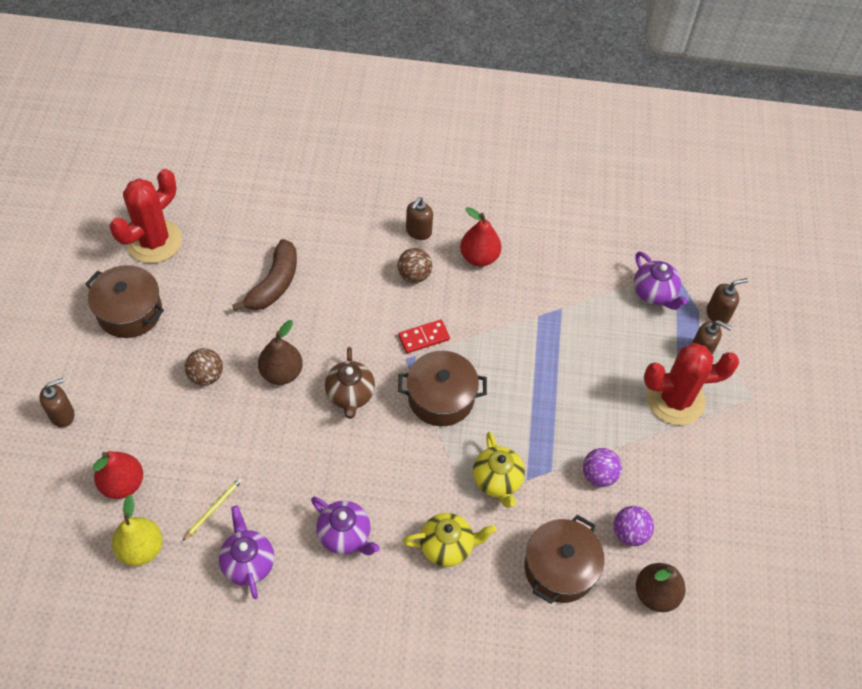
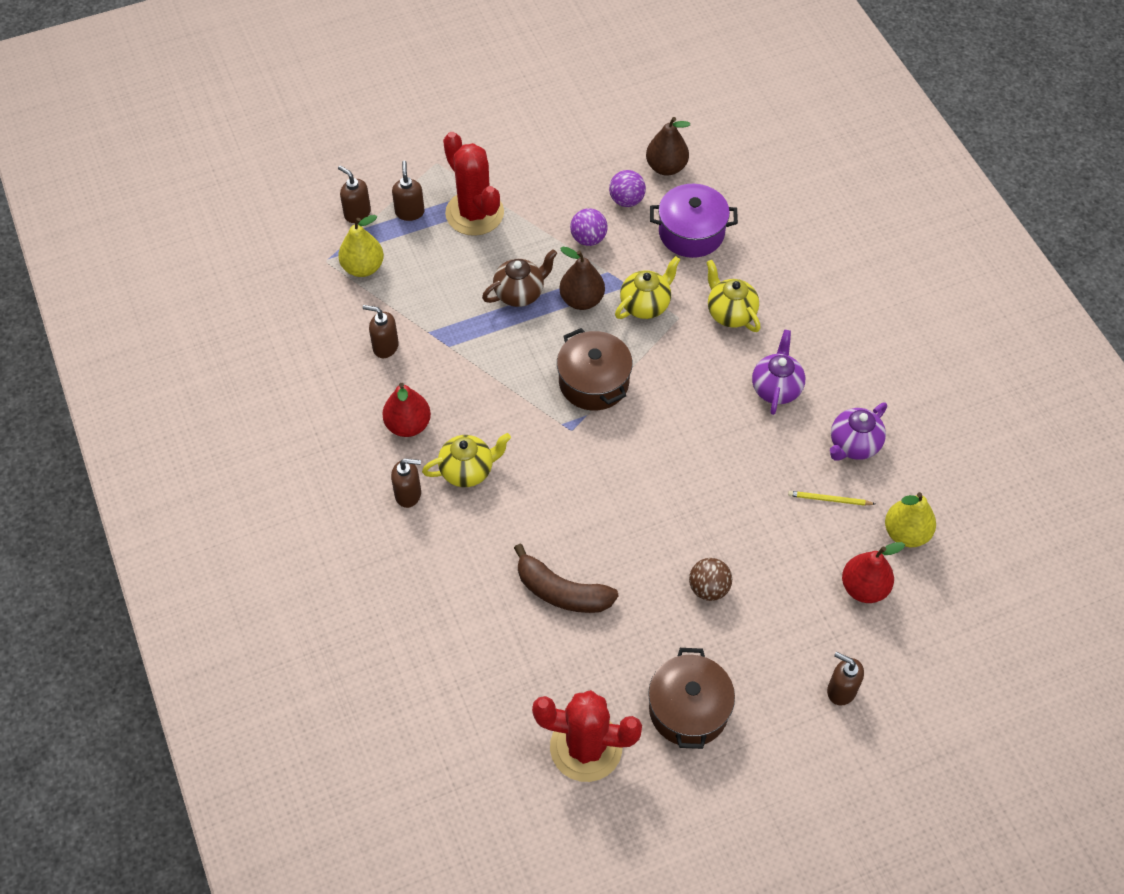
camera: 115 degrees left, 0 degrees up
(274, 284) = (562, 592): brown banana -> brown banana turned 150 degrees counterclockwise
(281, 373) = (659, 524): brown pear -> brown pear (582, 300)
(350, 395) = (642, 455): brown teapot -> brown teapot (520, 293)
(414, 275) = (468, 470): brown ball -> yellow teapot
(423, 337) = (537, 426): red domino -> none
(559, 568) = (691, 233): brown pot -> purple pot
(563, 274) = (385, 346): none -> brown soap dispenser
(654, 293) = (363, 267): purple teapot -> yellow pear

